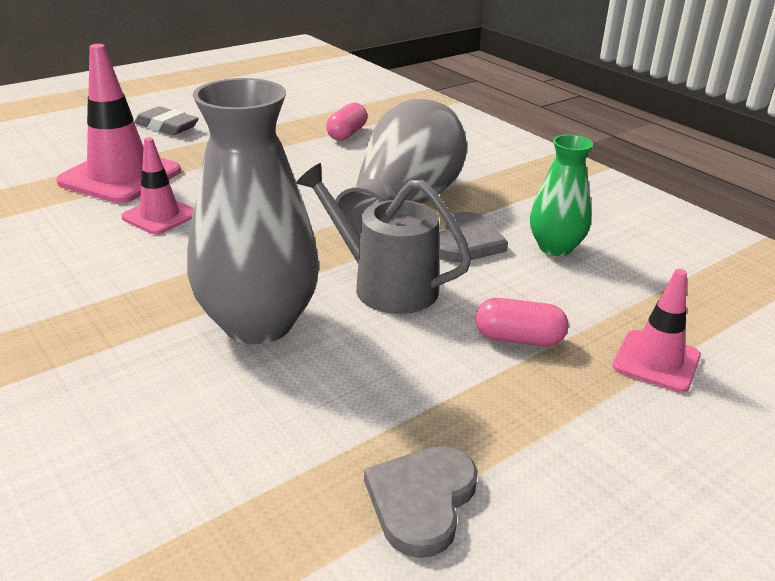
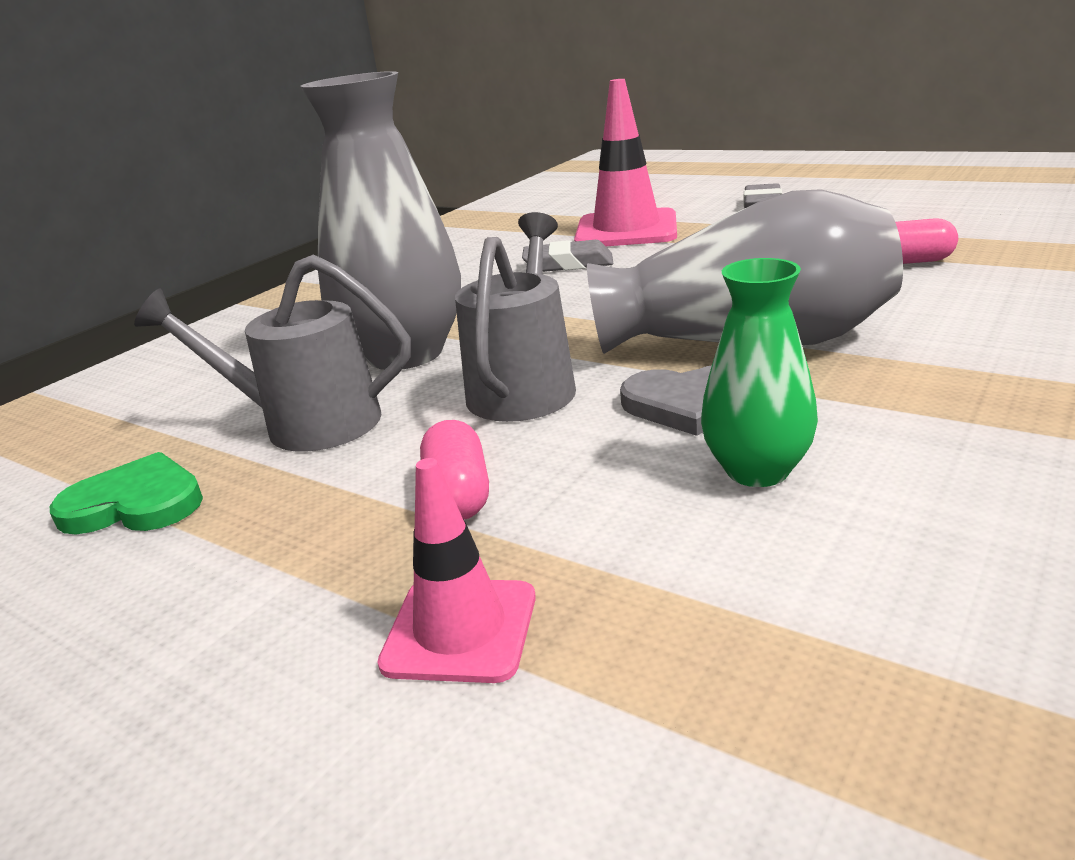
camera: 75 degrees right, 5 degrees down
(160, 216) = (568, 264): pink traffic cone -> grey eraser
(349, 391) = (306, 424): none -> grey watering can
(421, 500) = (135, 503): grey heart -> green heart

